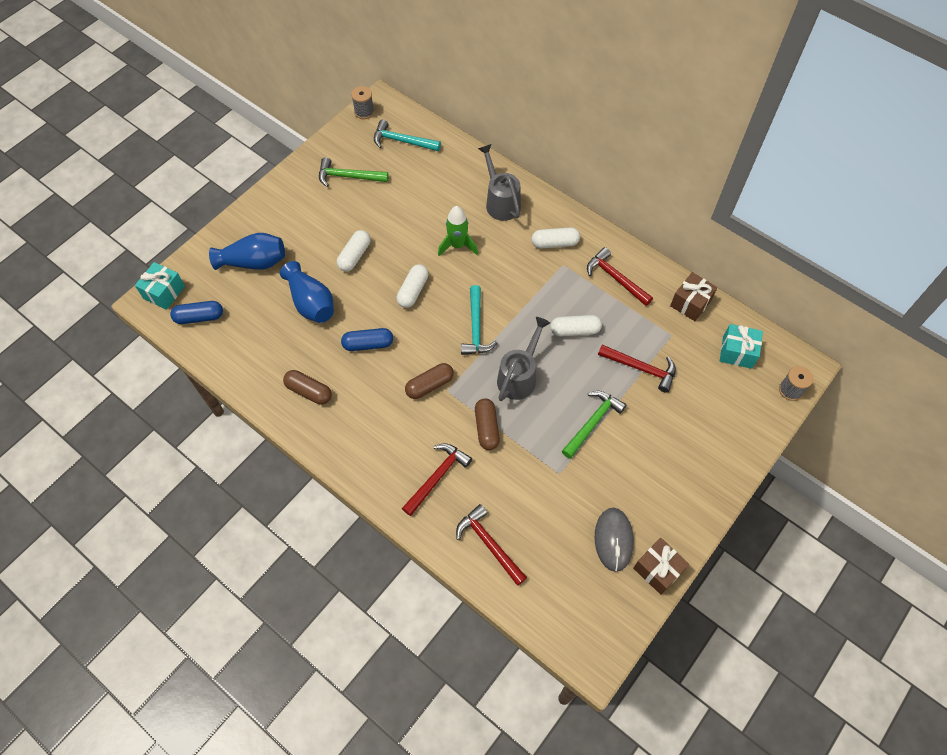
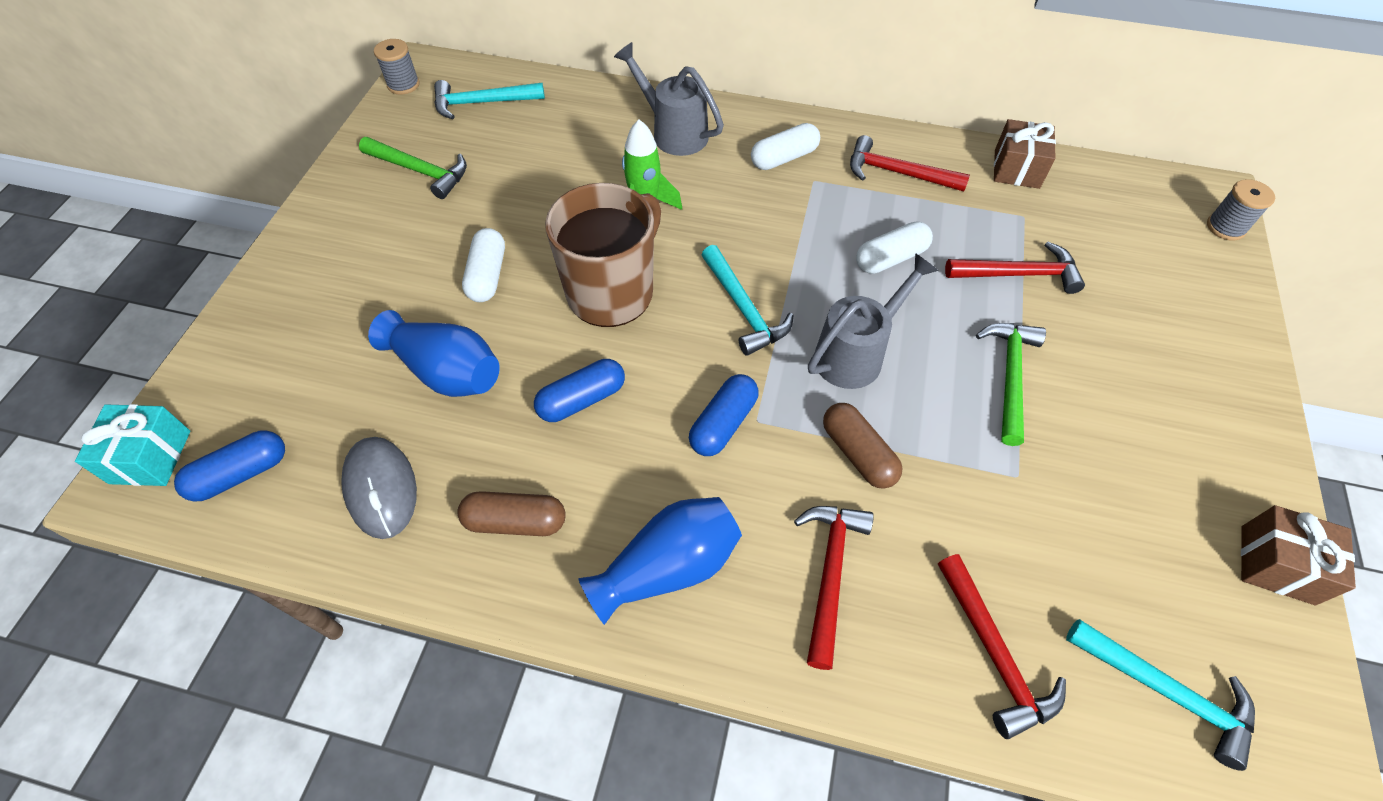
camera: 25 degrees left, 5 degrees down
(254, 262) = (311, 345): blue vase -> blue vase (668, 567)
(348, 176) = (420, 171): green hammer -> green hammer turned 135 degrees counterclockwise
(413, 291) = (612, 292): white capsule -> brown mug
(429, 385) = (723, 424): brown capsule -> blue capsule
(489, 544) = (994, 654): red hammer -> red hammer turned 135 degrees counterclockwise
(519, 376) = (855, 354): grey watering can -> grey watering can turned 45 degrees clockwise
(557, 595) = (1166, 692): none -> turquoise hammer
(613, 540) = (1176, 547): grey mouse -> grey mouse (381, 489)
(737, 352) = (1122, 206): turquoise gift -> none

